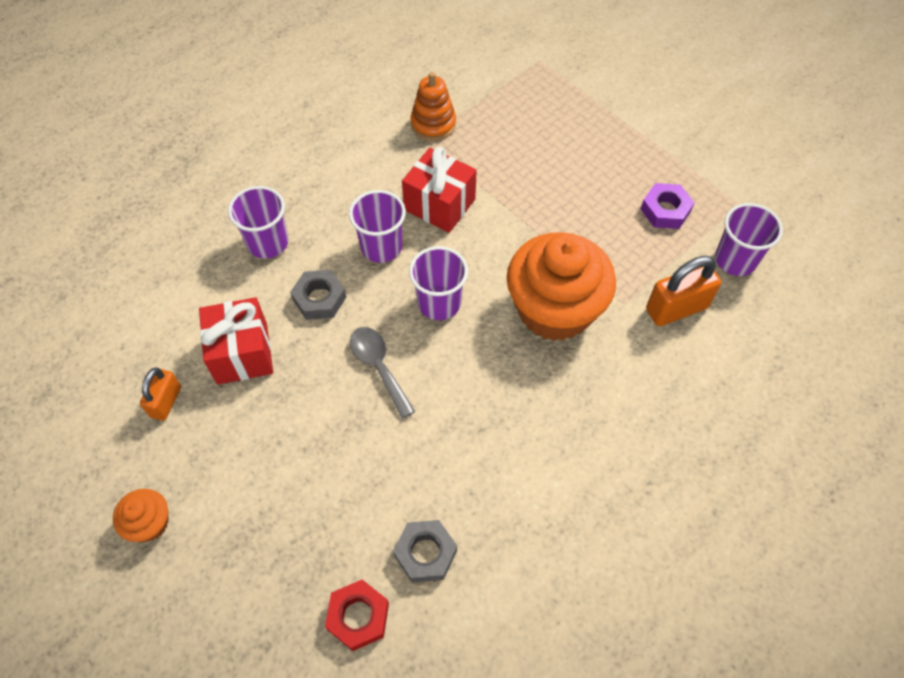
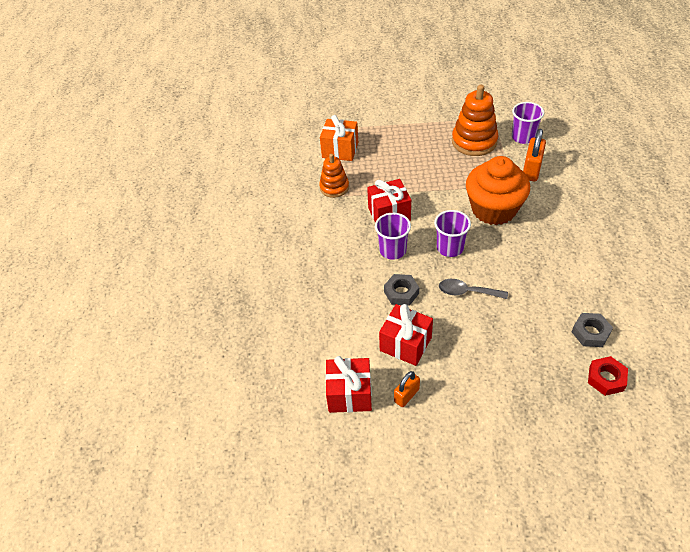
camera: 45 degrees left, 10 degrees down
(128, 344) = (349, 394): none -> red gift
(149, 523) = (480, 443): orange cupcake -> none
(166, 402) = (406, 395): orange padlock -> orange padlock turned 75 degrees clockwise
(268, 243) = (341, 294): purple cup -> none
(503, 88) = (340, 150): none -> orange gift
(665, 210) = (474, 141): purple nut -> orange stacking toy

